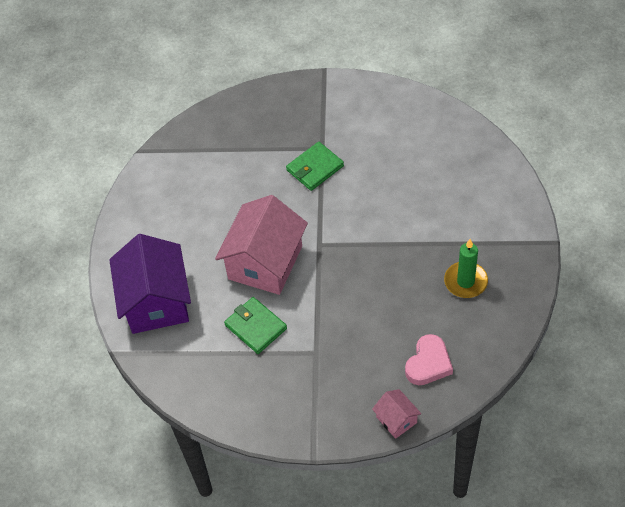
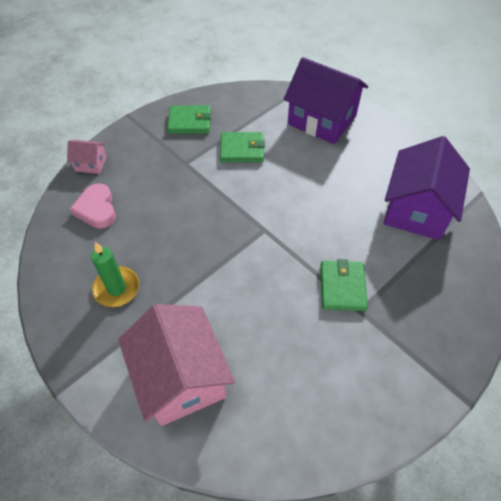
camera: 130 degrees right, 0 degrees up
(198, 175) = (416, 209): none -> purple house
(265, 262) = (286, 189): pink house -> pink house (181, 377)
(266, 396) = (189, 122): none -> green wallet

